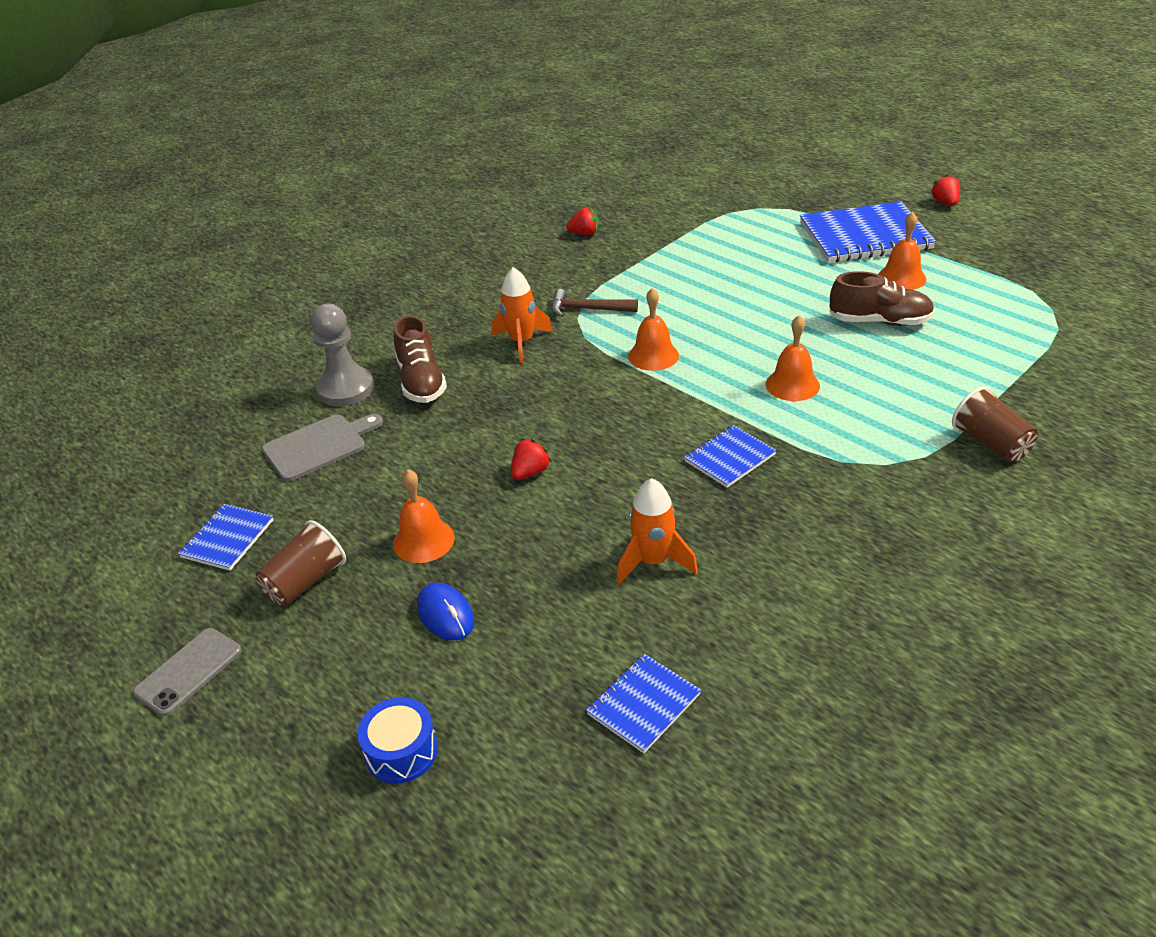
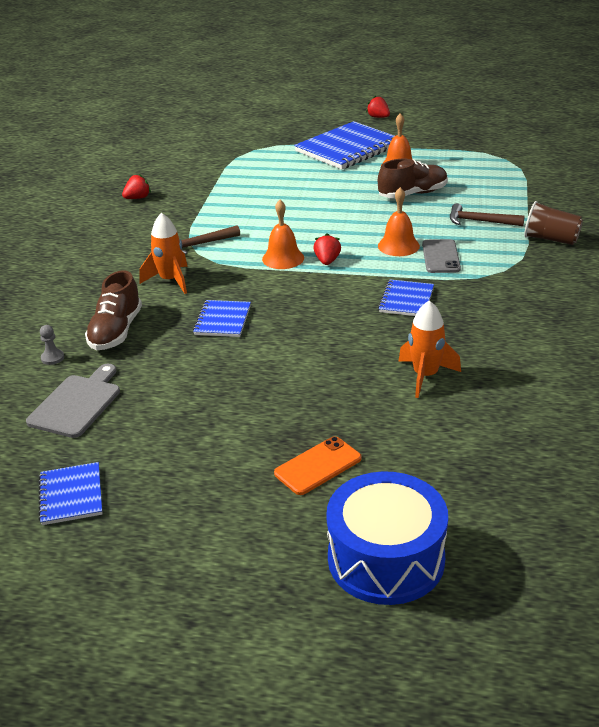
camera: 35 degrees left, 5 degrees down
(189, 671) = (150, 594): grey phone -> grey phone (441, 257)
(306, 582) = (179, 494): brown cup -> none
(346, 389) = (52, 358): grey pawn -> grey pawn, size x0.42
(401, 751) = (386, 558): blue drum -> blue drum, size x1.87
(421, 381) = (116, 331): brown shoe -> brown shoe turned 60 degrees clockwise
(423, 540) = (245, 429): orange bell -> none
(445, 614) = (318, 466): blue mouse -> orange phone
(530, 472) = (276, 358): red strawberry -> red strawberry (327, 261)
(643, 704) = (512, 455): blue notebook -> blue notebook (222, 320)
(924, 386) = (480, 221): none -> brown hammer

